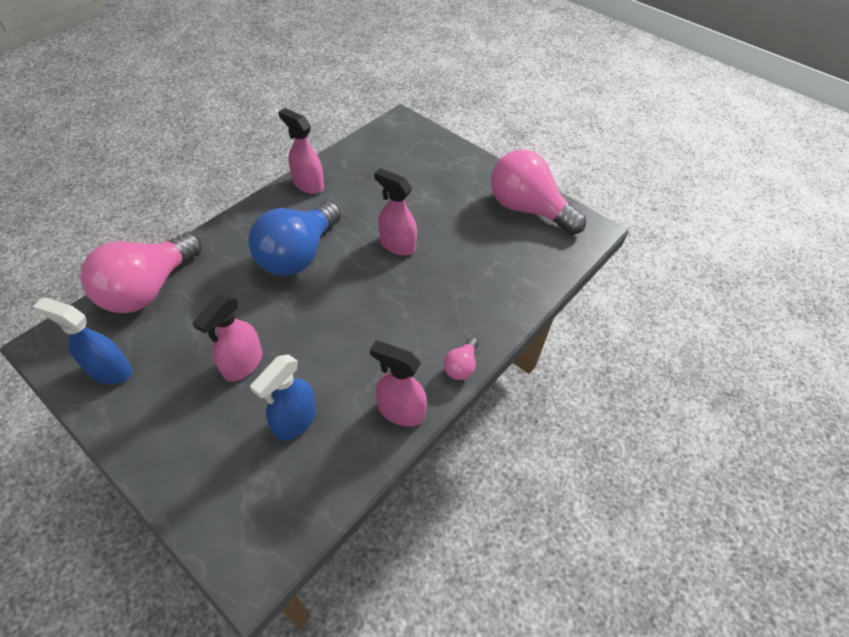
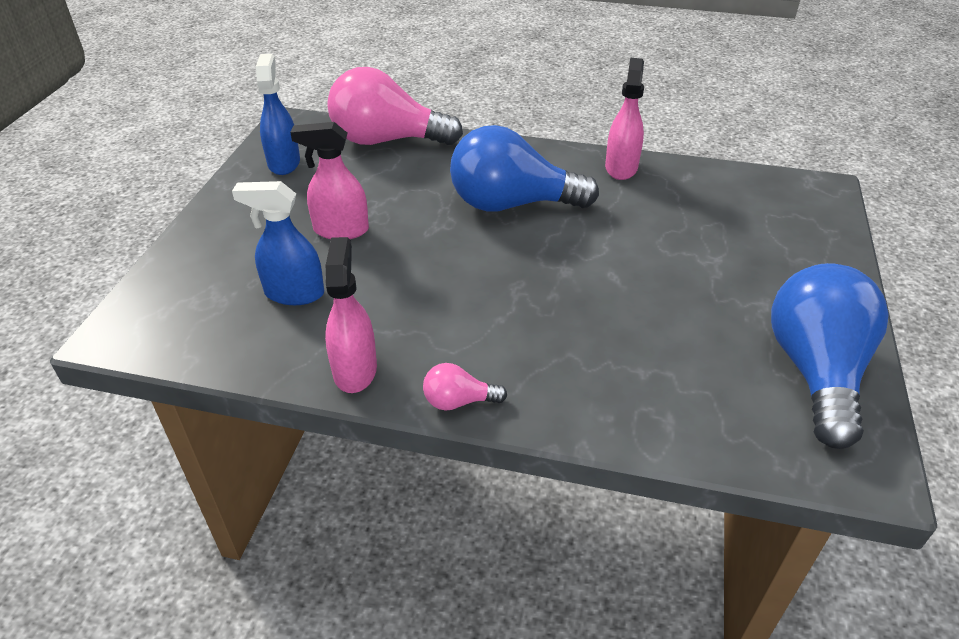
camera: 65 degrees right, 10 degrees down
(397, 245) = (603, 269): pink spray bottle -> none
(527, 209) = (815, 371): pink light bulb -> blue light bulb

